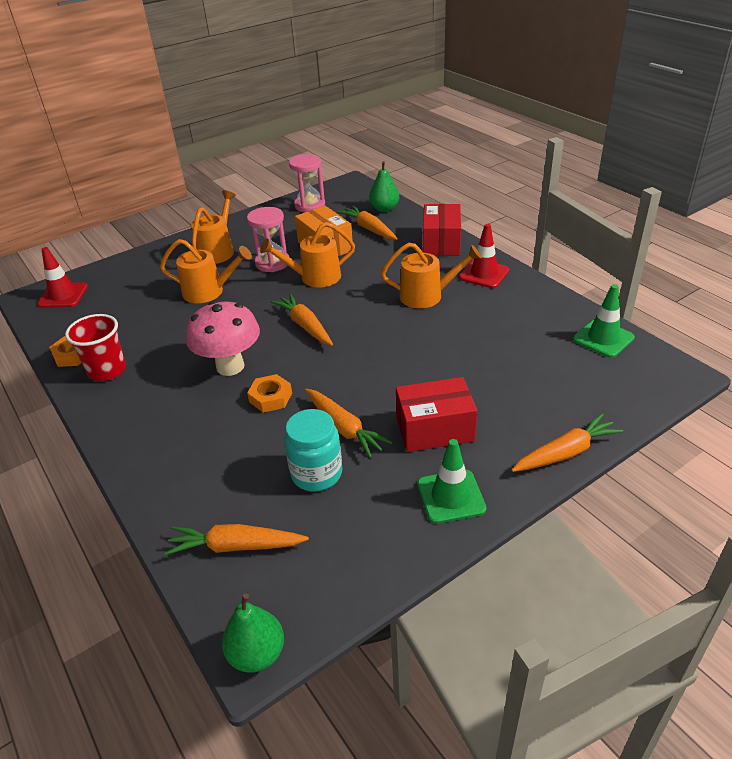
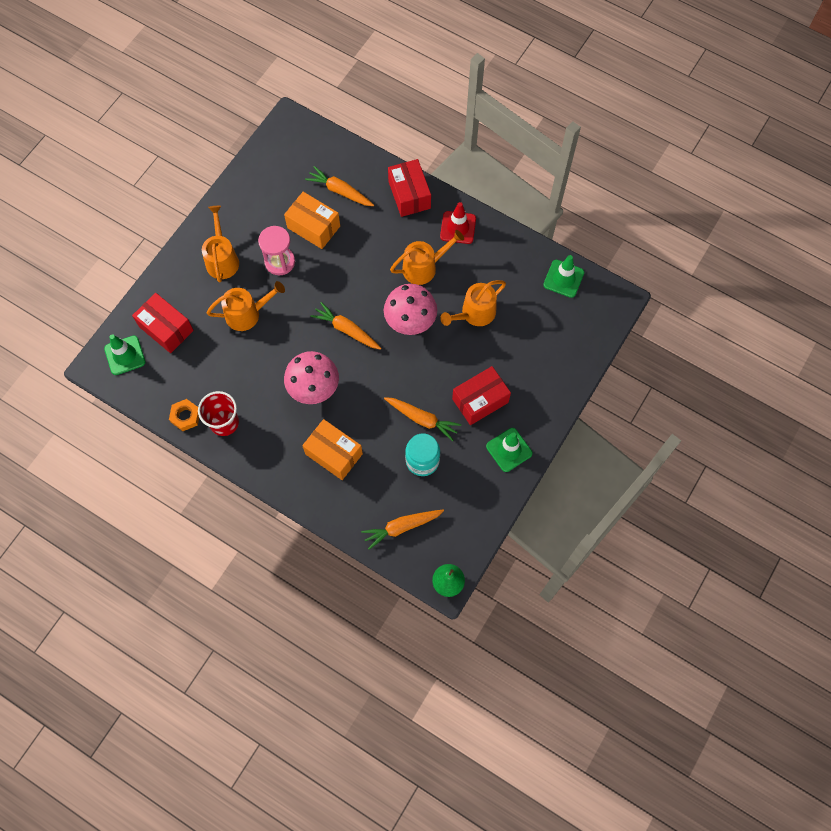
camera: 25 degrees left, 30 degrees up
(63, 295) = (125, 355): red traffic cone -> green traffic cone
(120, 285) = (166, 328): none -> red box
(206, 433) = (334, 454): none -> orange box
(270, 397) = (359, 409): orange nut -> none
(309, 205) = (268, 168): pink hourglass -> none
(315, 277) = (325, 270): orange watering can -> orange watering can (475, 313)
(384, 209) = (340, 157): green pear -> none
(384, 336) = (410, 322): none -> pink mushroom
(566, 452) = (565, 393): orange carrot -> none

